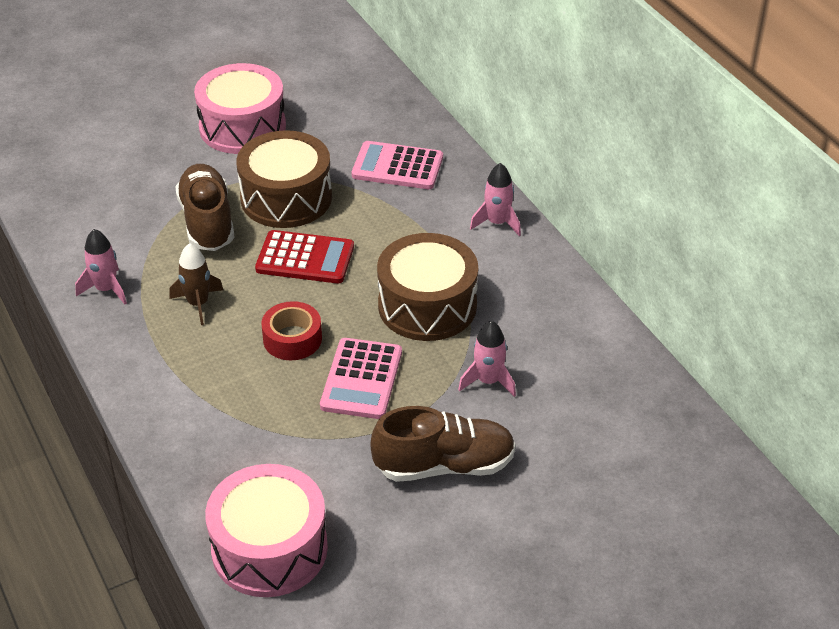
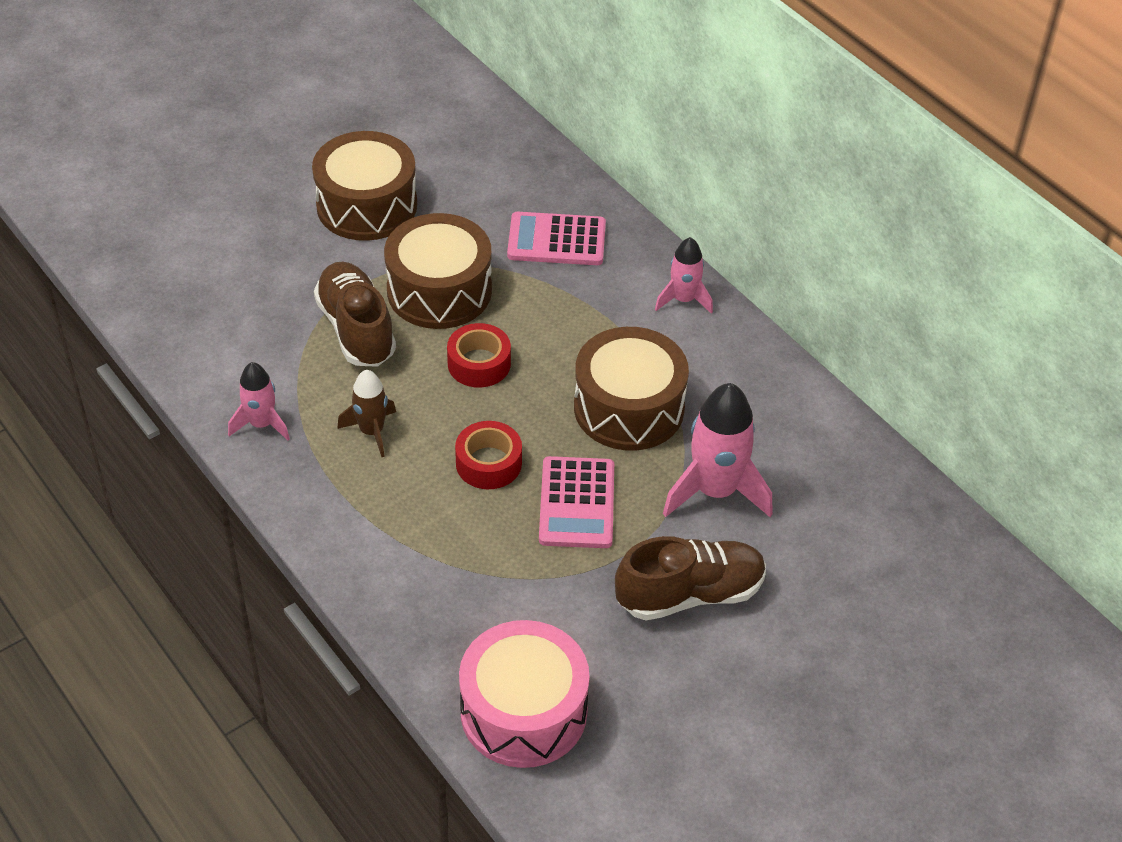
camera: 10 degrees left, 5 degrees up
(242, 127) = (367, 205): pink drum -> brown drum
(305, 258) = (479, 363): red calculator -> red tape
(488, 381) = (715, 491): pink rocket -> pink rocket, size x1.72

